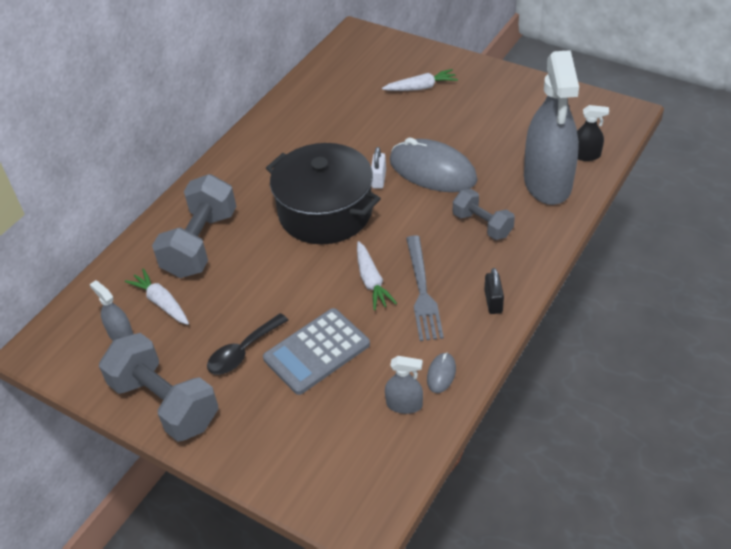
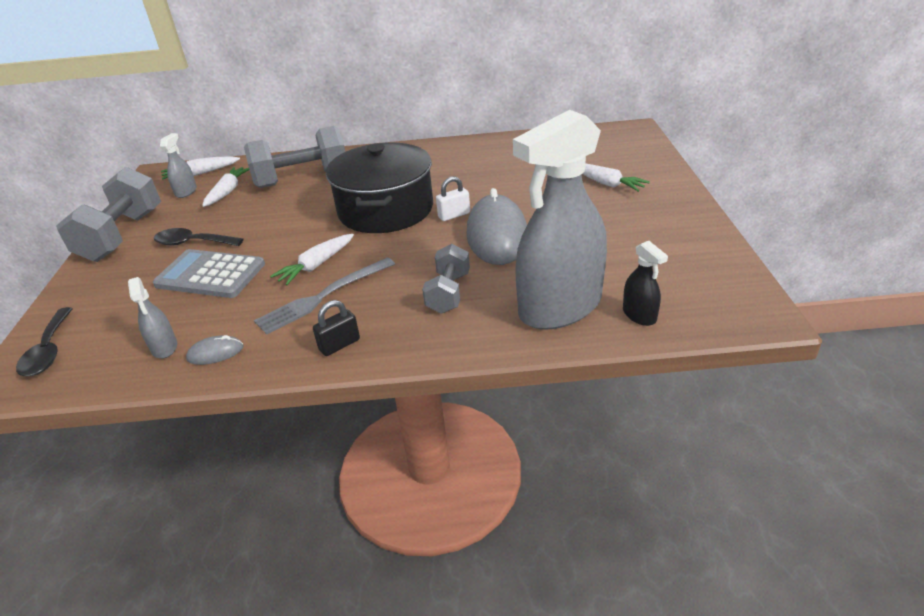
camera: 55 degrees right, 10 degrees down
(89, 312) = (201, 173): none -> white carrot
(336, 487) = (49, 350): none -> black spoon

